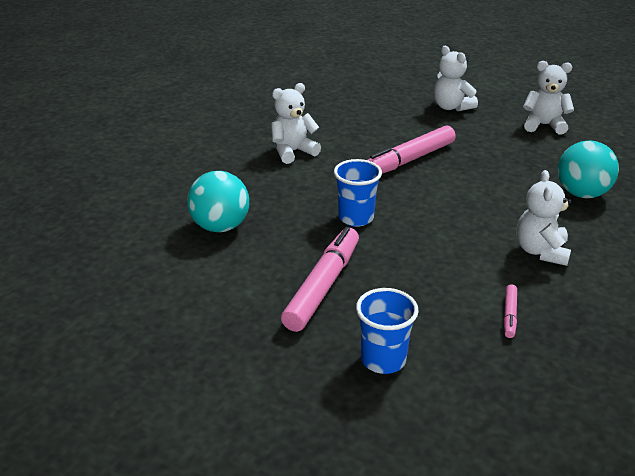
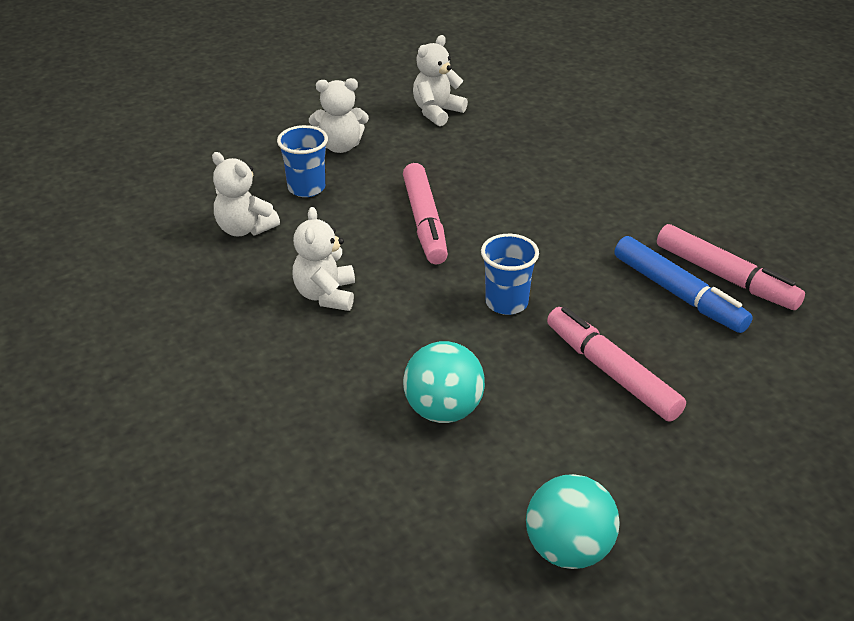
camera: 60 degrees left, 5 degrees up
(383, 360) = (746, 377): blue cup -> blue cup (306, 188)
(455, 294) = (678, 294): none -> blue marker
(509, 315) = (725, 277): pink marker -> pink marker, size x2.20
(541, 251) = (647, 217): white teddy bear -> white teddy bear (244, 228)
(581, 193) = (575, 152): turquoise ball -> turquoise ball (568, 550)

